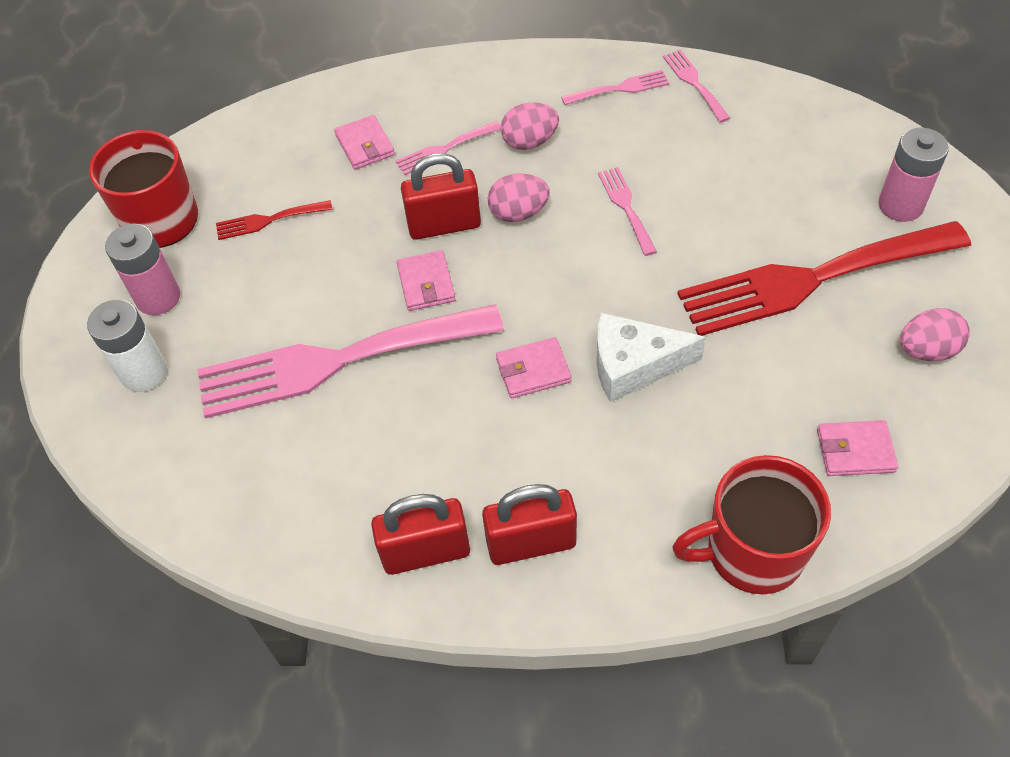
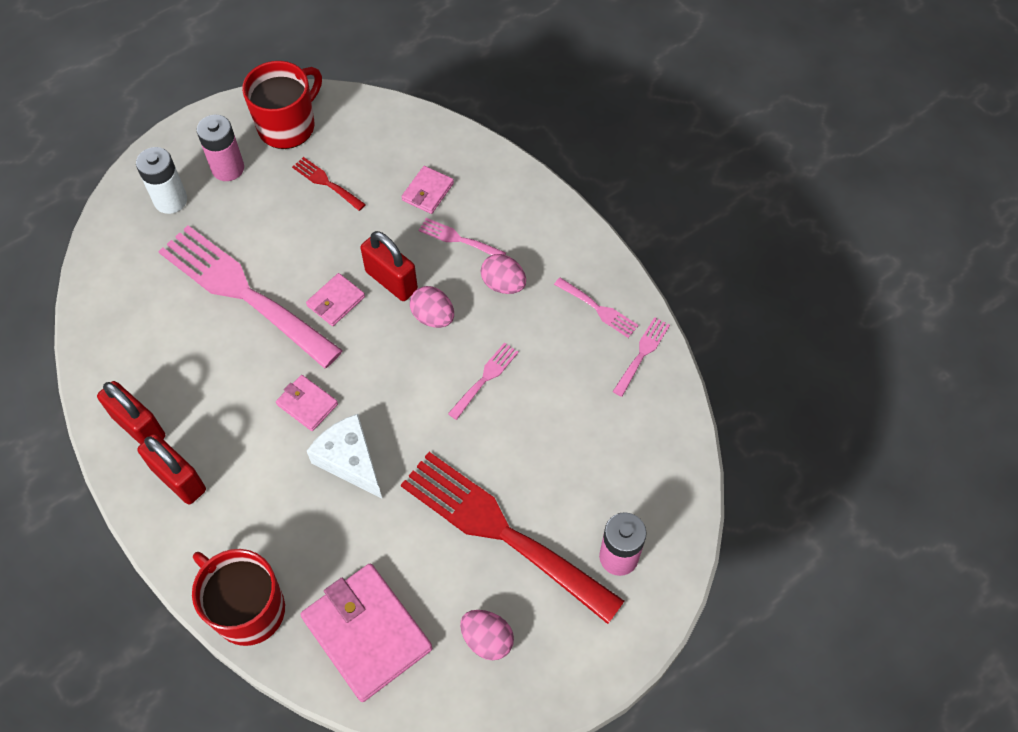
camera: 50 degrees right, 5 degrees up
(855, 451) = (367, 633): pink wallet -> pink wallet, size x2.00

